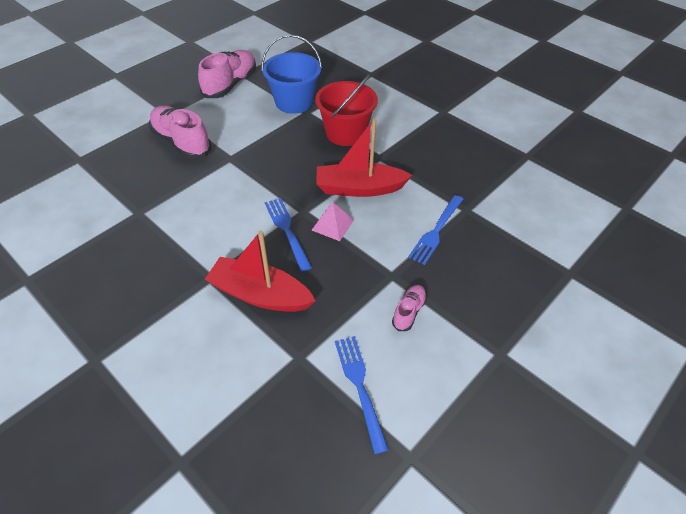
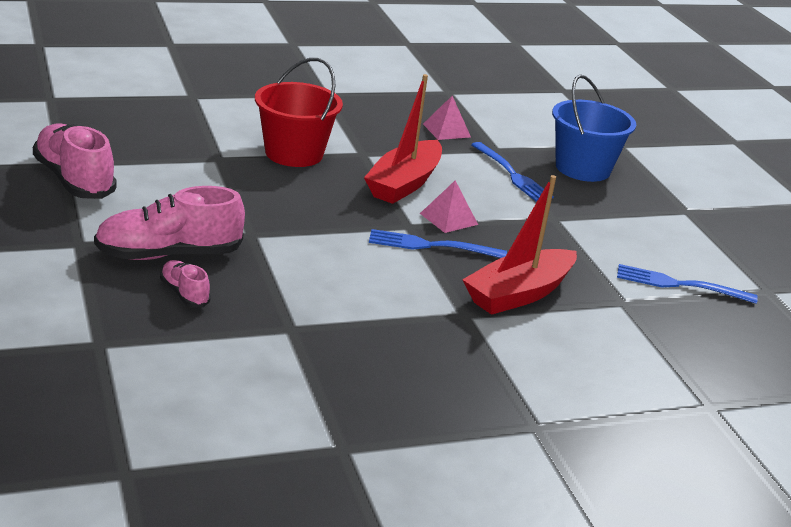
camera: 65 degrees left, 20 degrees down
(294, 102) = (184, 157): blue bucket -> blue bucket (582, 168)
(408, 312) = (607, 229): pink shoe -> pink shoe (184, 294)
(463, 177) = (446, 130): none -> pink pyramid

